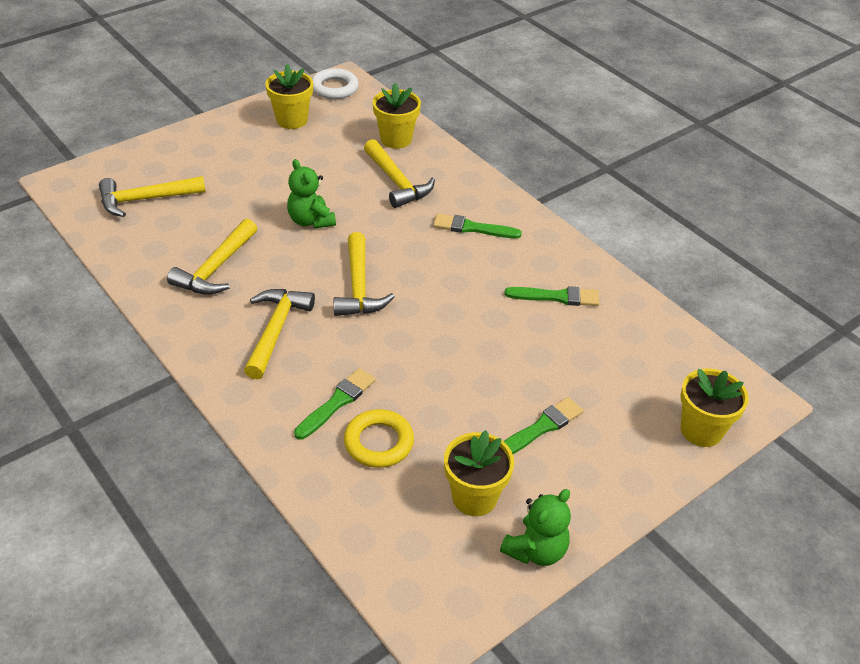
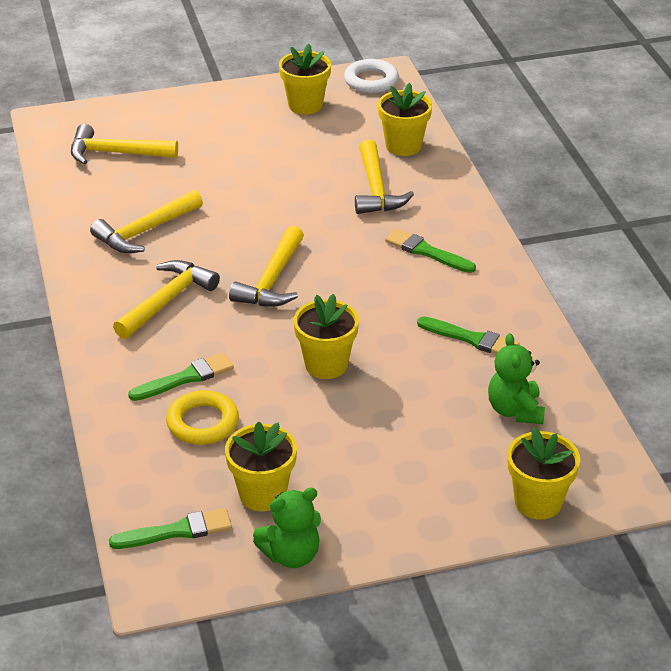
camera: 25 degrees right, 5 degrees down
(311, 221) = (263, 208): green teddy bear -> green teddy bear (515, 410)
(453, 354) = (326, 365): none -> yellow flower pot
(541, 427) = (370, 453): green brush -> green brush (177, 531)

